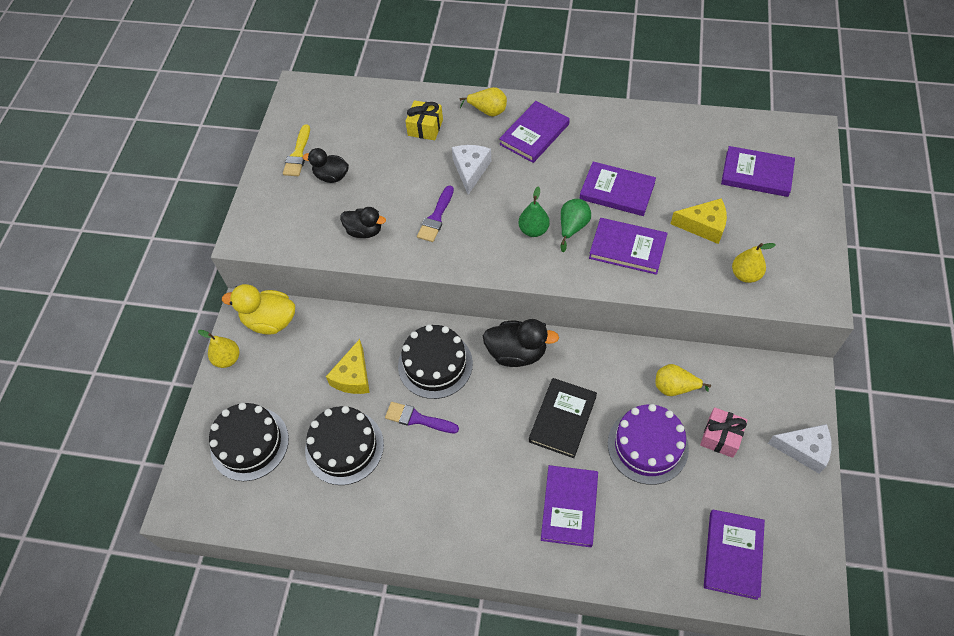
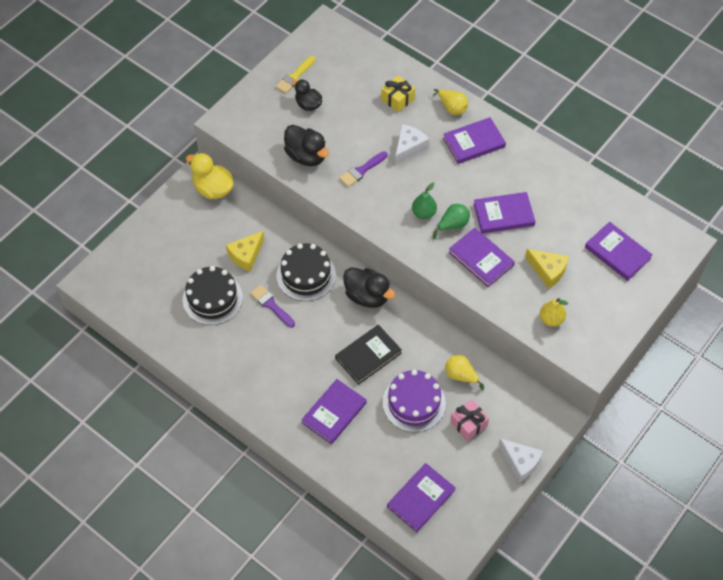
camera: 25 degrees right, 0 degrees up
(227, 359) = (170, 201): yellow pear -> none
(249, 443) = (153, 264): black cake -> none
(364, 231) = (306, 156): black duck -> black duck, size x1.51
(617, 191) = (503, 214): purple book -> purple book turned 60 degrees counterclockwise

